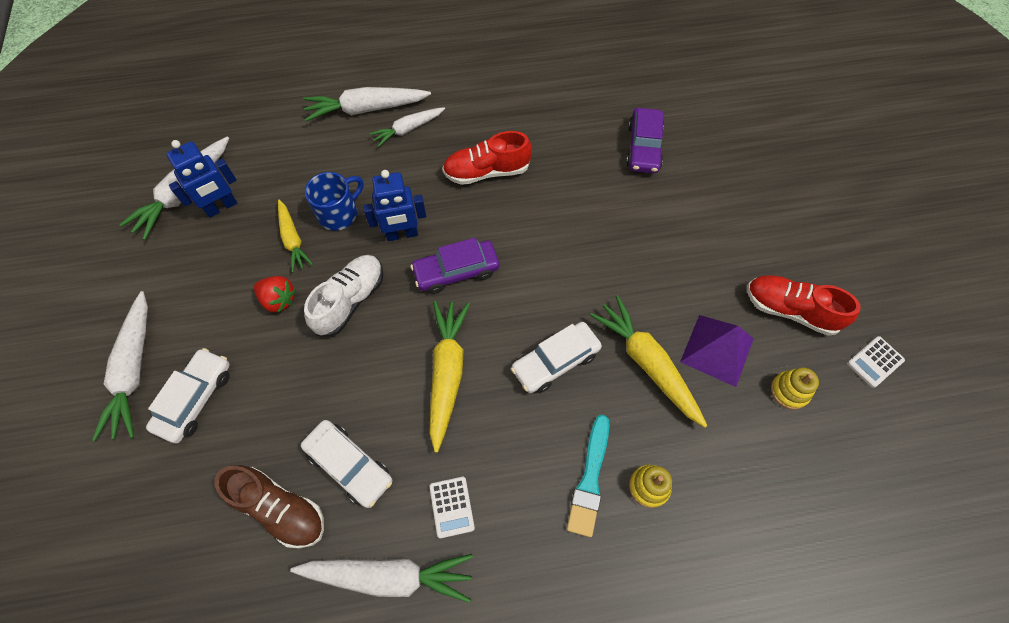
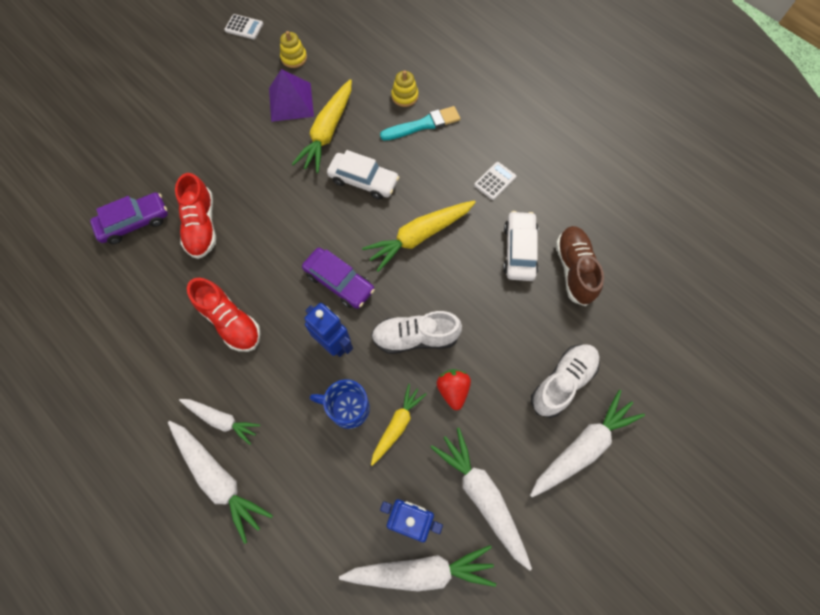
camera: 125 degrees left, 5 degrees up
(195, 399) = (562, 382): white car -> white shoe
(388, 576) = (554, 188): white carrot -> white carrot (482, 496)
(790, 310) = (234, 77): red shoe -> red shoe (201, 226)

